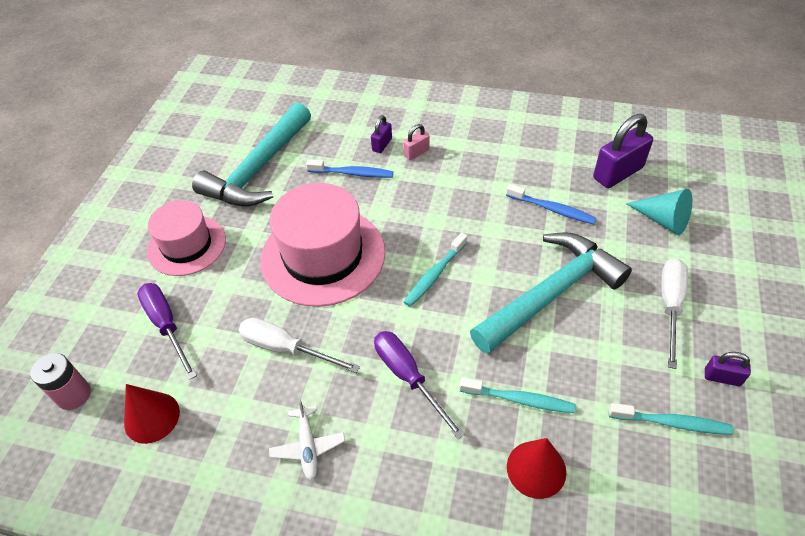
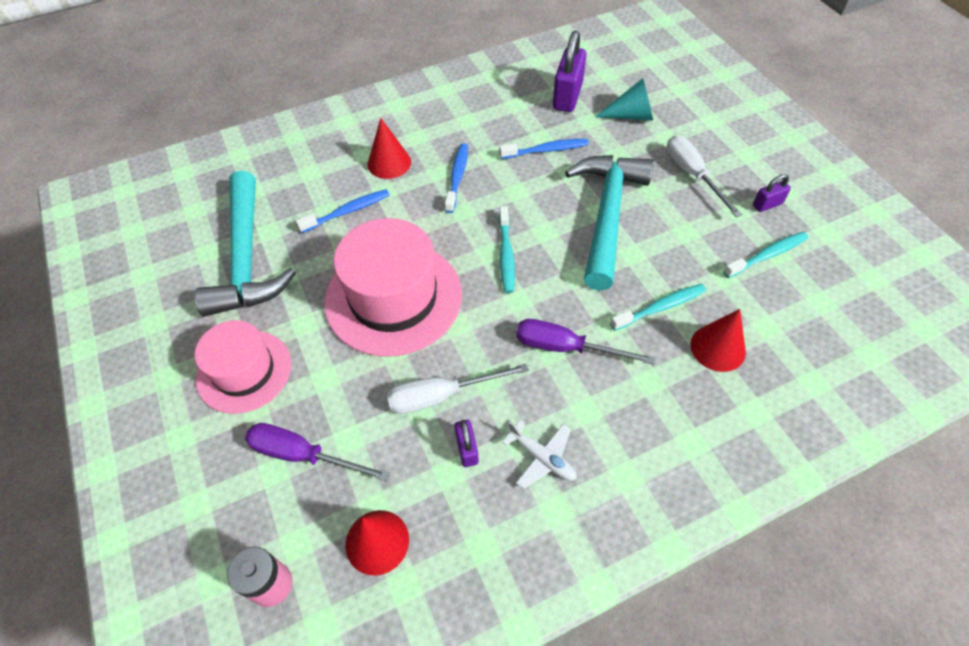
camera: 40 degrees left, 5 degrees up
(382, 145) = (350, 172): purple padlock -> purple padlock (467, 449)
(416, 153) = (389, 163): pink padlock -> red cone
(457, 191) = (457, 177): none -> blue toothbrush

